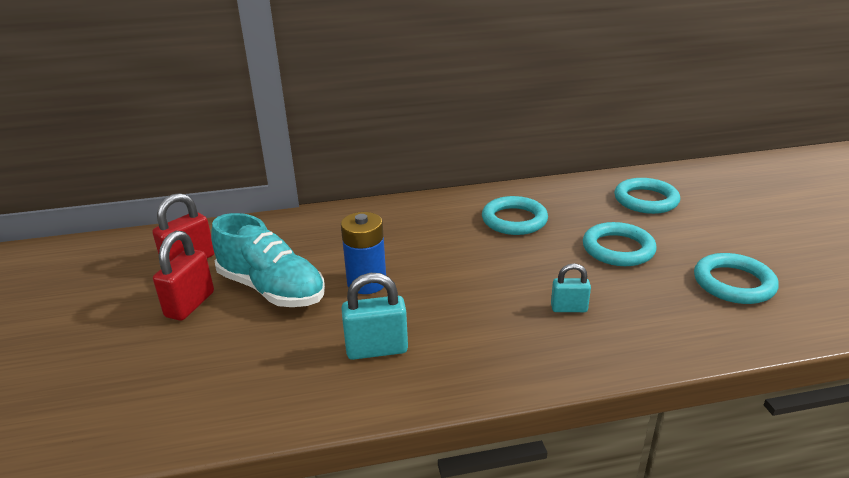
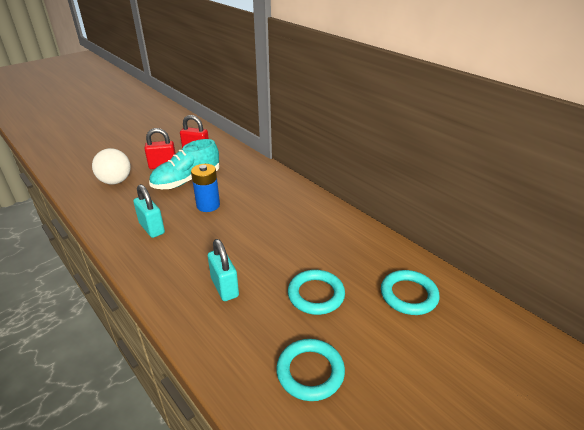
camera: 60 degrees right, 5 degrees up
(172, 371) = (115, 181): none -> white ball
(272, 289) = (186, 181): turquoise shoe -> turquoise shoe turned 45 degrees clockwise
(514, 220) = (317, 236): turquoise ring -> none
(569, 308) = (224, 287): turquoise padlock -> turquoise padlock, size x1.60

